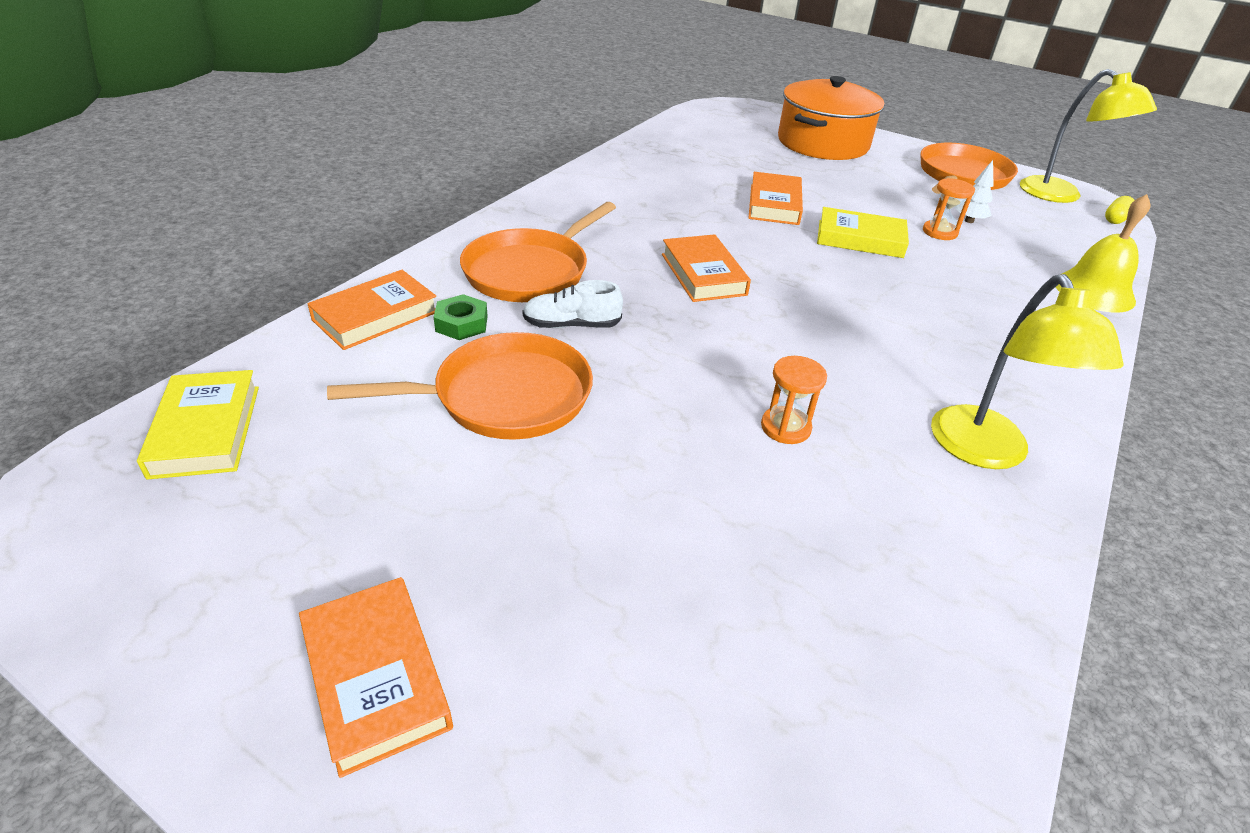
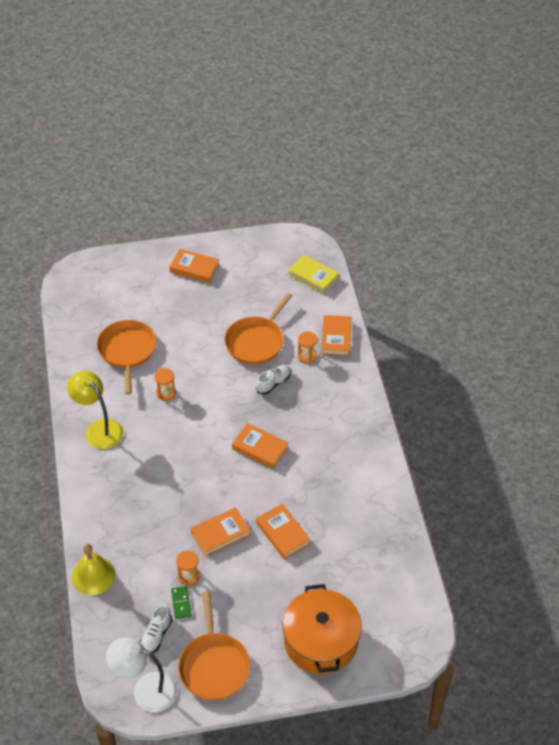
camera: 140 degrees right, 10 degrees up
(461, 323) = (307, 356): green nut -> orange hourglass
(530, 271) = (321, 397): orange pan -> orange pan (127, 351)
(860, 239) = (220, 534): yellow book -> orange book
(969, 221) = (181, 603): white tree -> green domino
(1022, 216) = (156, 635): none -> white shoe
(1061, 196) = (145, 690): yellow lamp -> white lamp
(1115, 219) = (104, 681): yellow capsule -> none

